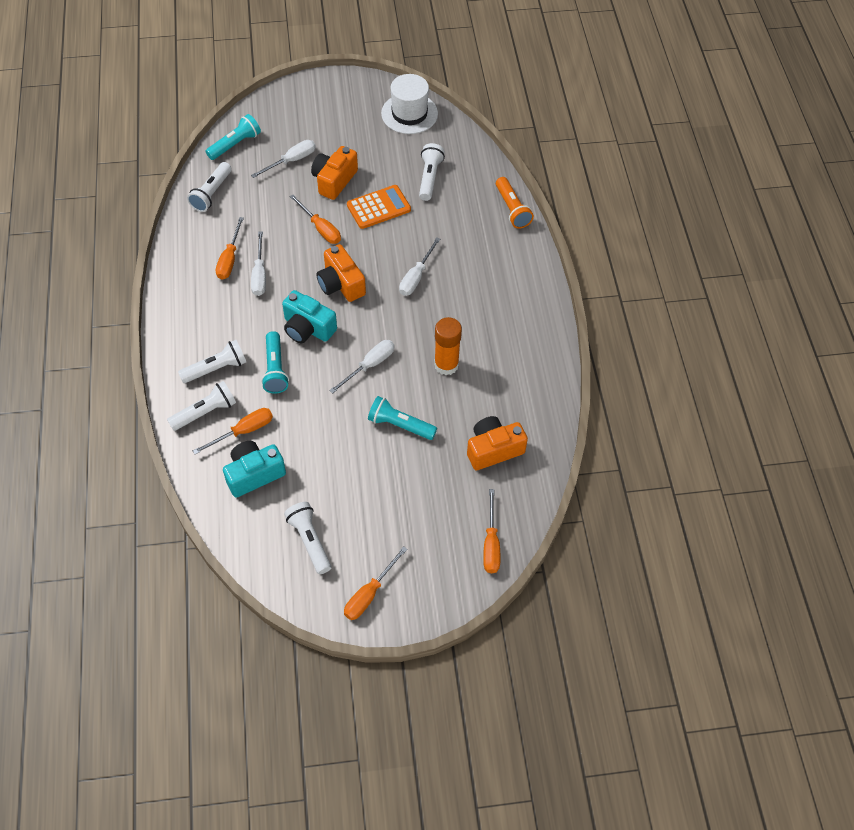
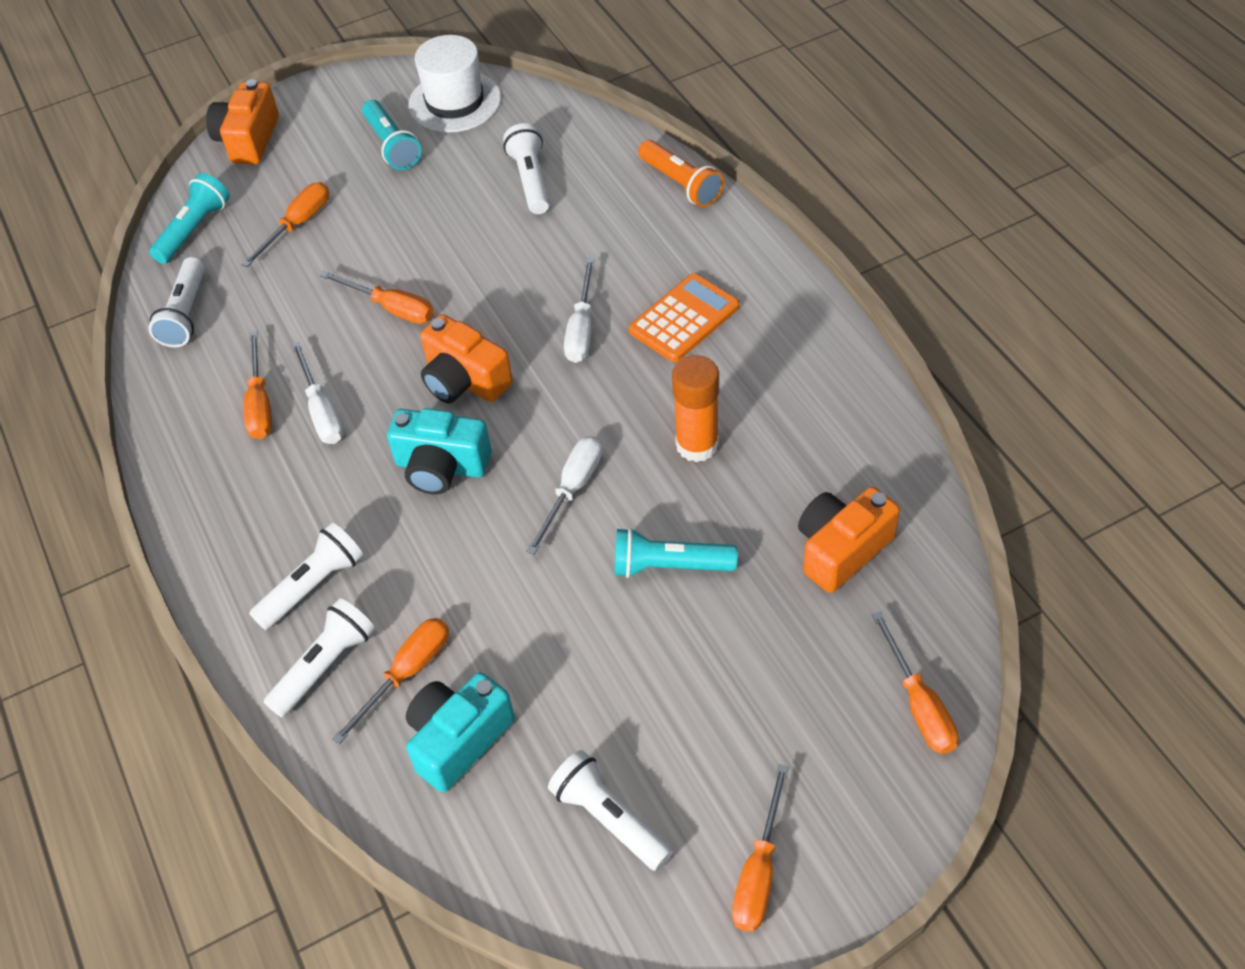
camera: 15 degrees left, 5 degrees down
(275, 369) = (416, 550): turquoise flashlight -> turquoise flashlight (392, 145)
(291, 161) = (298, 225): white screwdriver -> orange screwdriver
(334, 180) = (380, 231): orange camera -> orange camera (248, 140)
(378, 207) = (471, 248): orange calculator -> orange calculator (684, 319)

